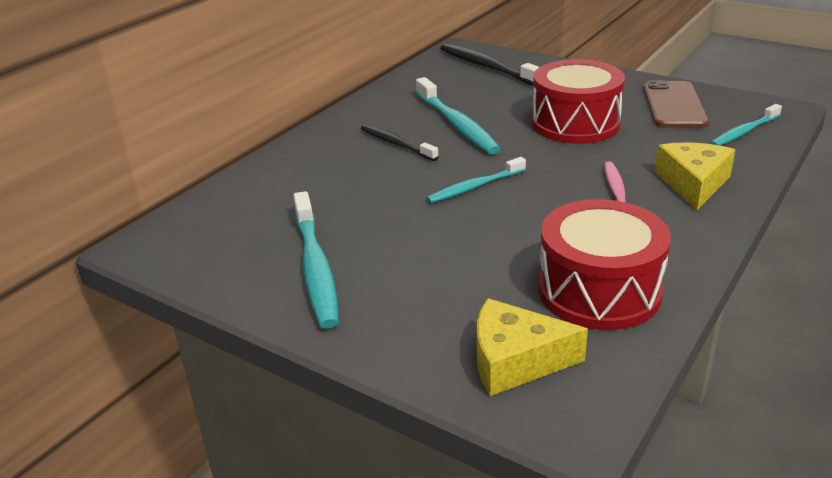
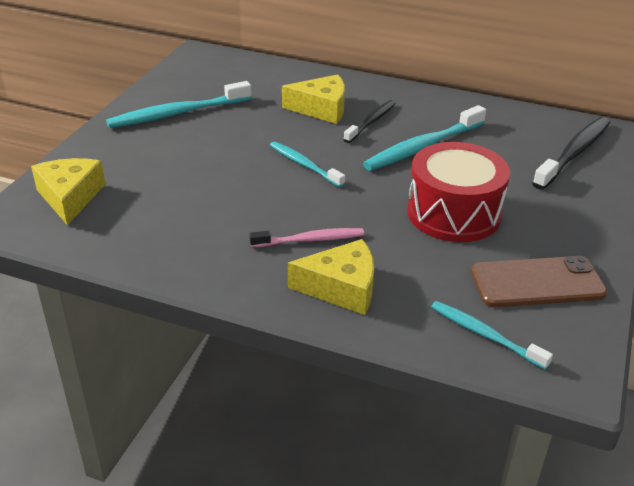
camera: 75 degrees right, 5 degrees up
(354, 168) = (321, 109): none -> yellow cheese
(599, 291) = (151, 230): red drum -> none

